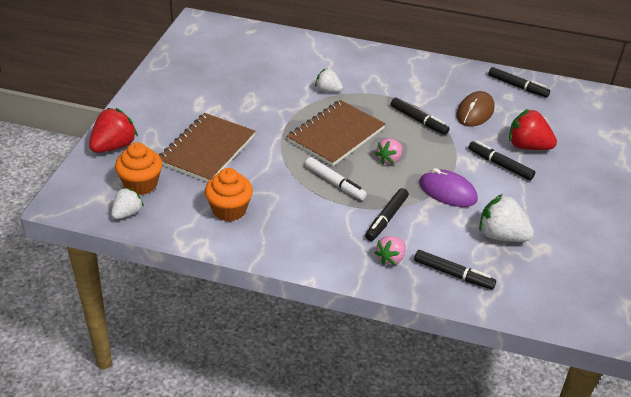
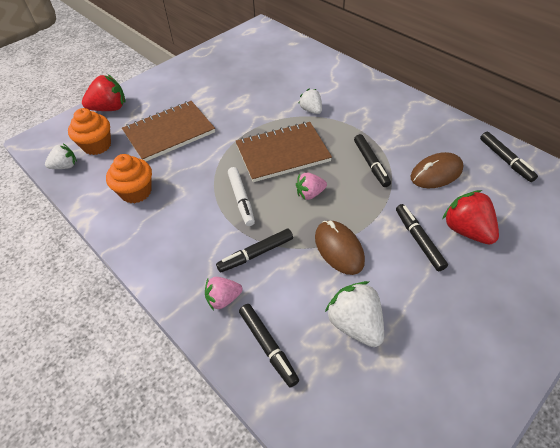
camera: 35 degrees right, 10 degrees up
(447, 191) = (339, 249): purple mouse -> brown mouse

